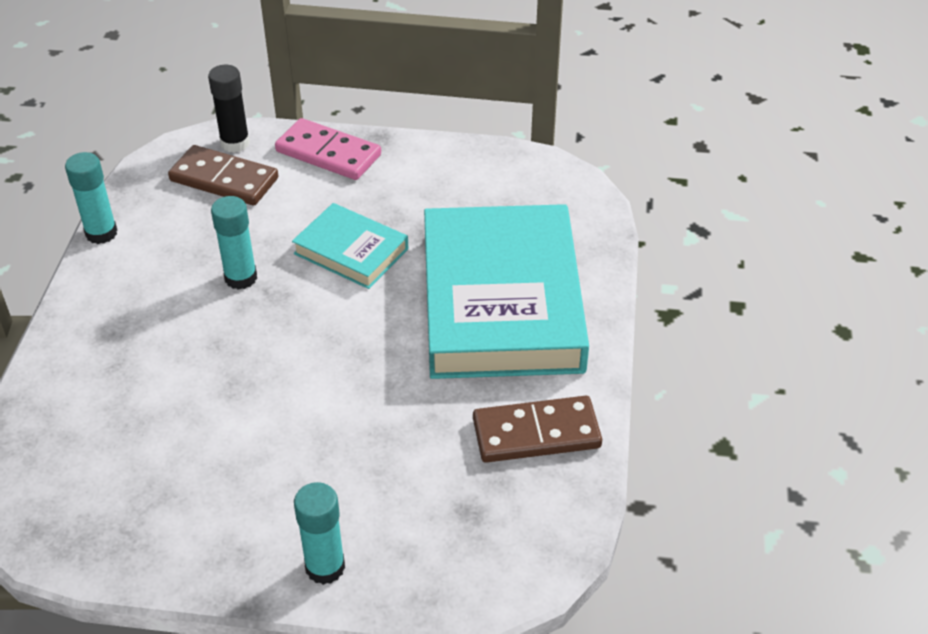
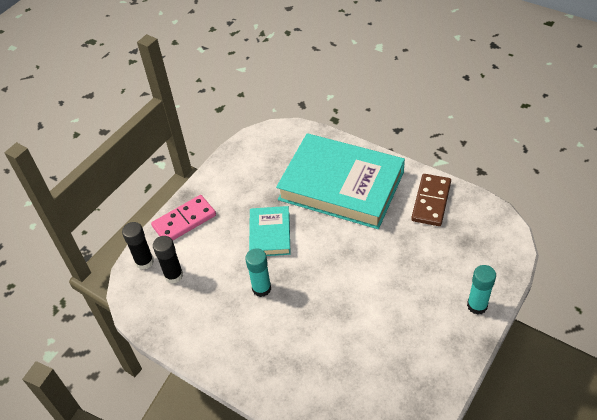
camera: 60 degrees left, 5 degrees up
(101, 233) = (181, 349): turquoise glue stick -> none
(224, 180) = (174, 275): brown domino -> black glue stick
(351, 251) = (270, 234): turquoise book -> turquoise book turned 60 degrees counterclockwise

